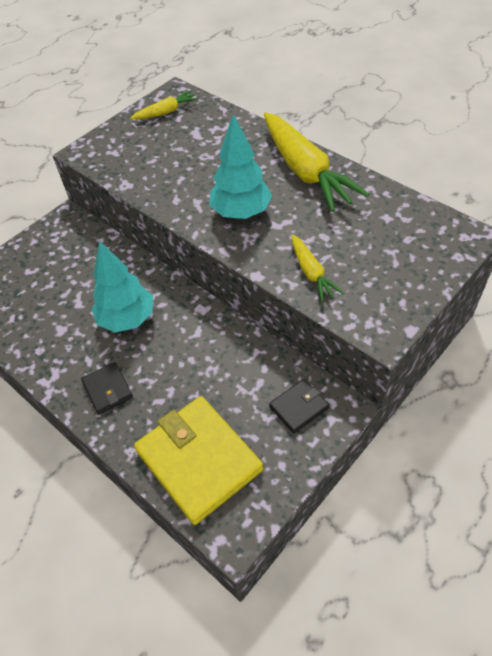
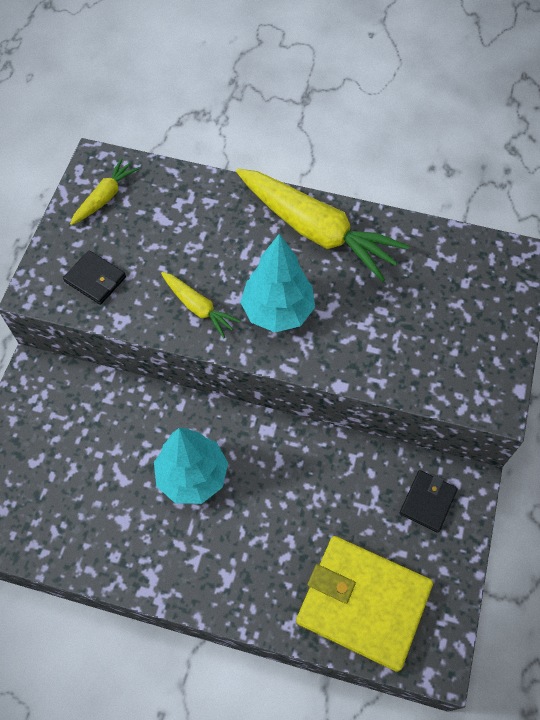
camera: 30 degrees left, 10 degrees up
(107, 389) = (223, 569): black wallet -> black wallet (95, 279)
(311, 272) = (392, 360): yellow carrot -> yellow carrot (198, 307)

